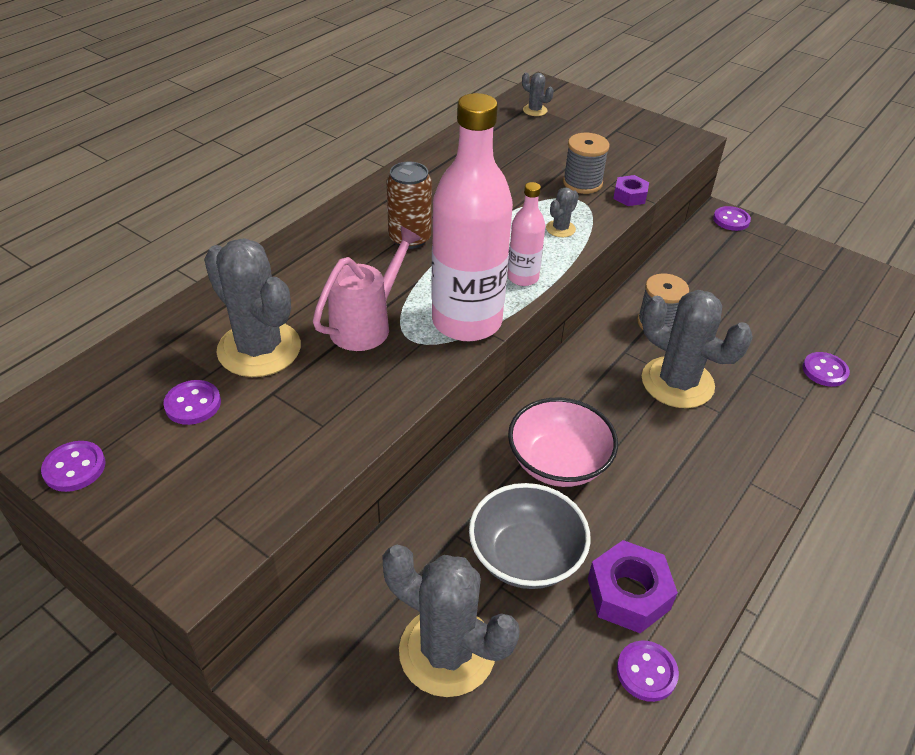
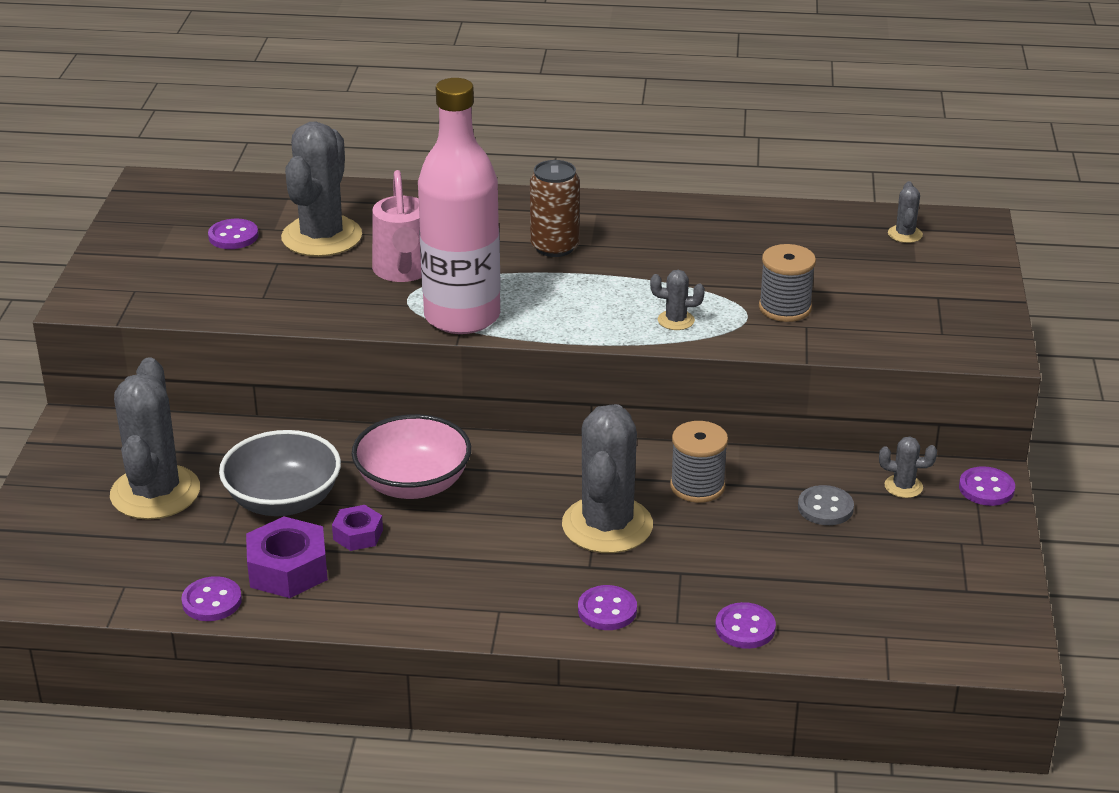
camera: 60 degrees right, 10 degrees down
(74, 468) = (131, 221): purple button -> purple button (607, 610)
(366, 325) = (403, 271): pink watering can -> pink watering can turned 75 degrees clockwise
(523, 277) = (563, 324): pink bottle -> none
(630, 196) = (798, 344): purple nut -> purple nut (358, 535)
(711, 246) = (903, 486): none -> grey cactus
(714, 283) = (825, 508): none -> grey button

